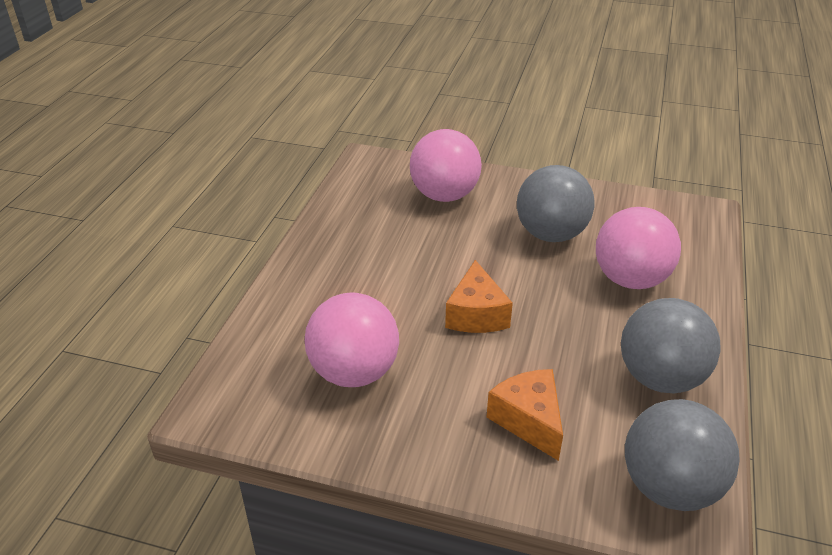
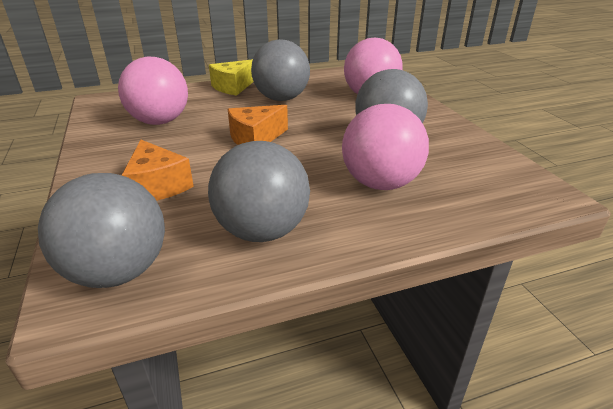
camera: 55 degrees right, 5 degrees down
(303, 275) = (233, 87): none -> yellow cheese
(385, 254) = (281, 98): none -> grey ball
(529, 420) = (157, 186): orange cheese -> orange cheese turned 120 degrees clockwise

